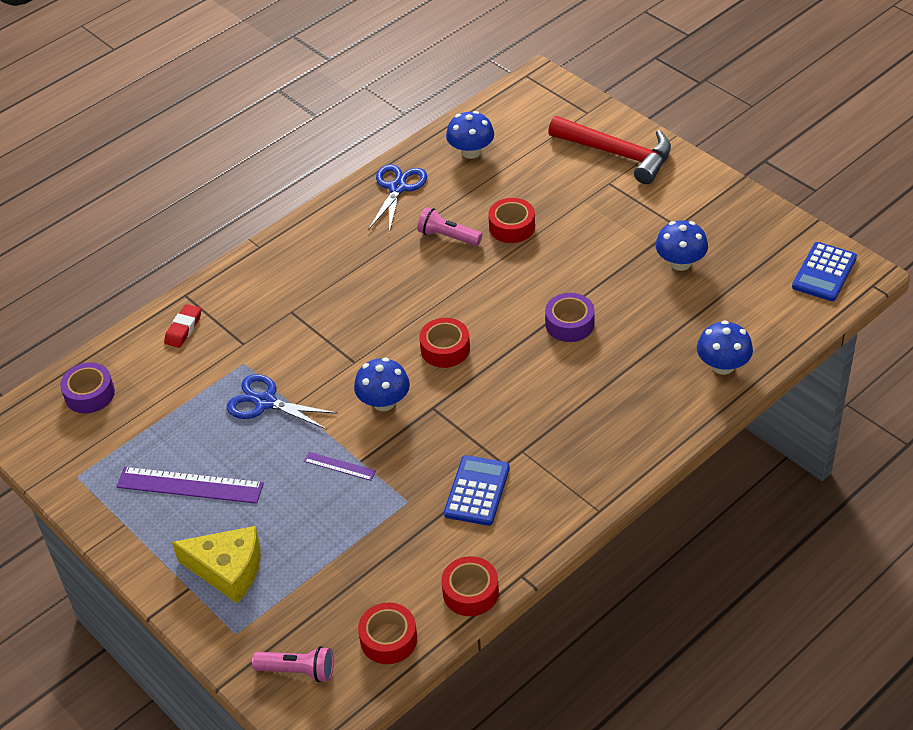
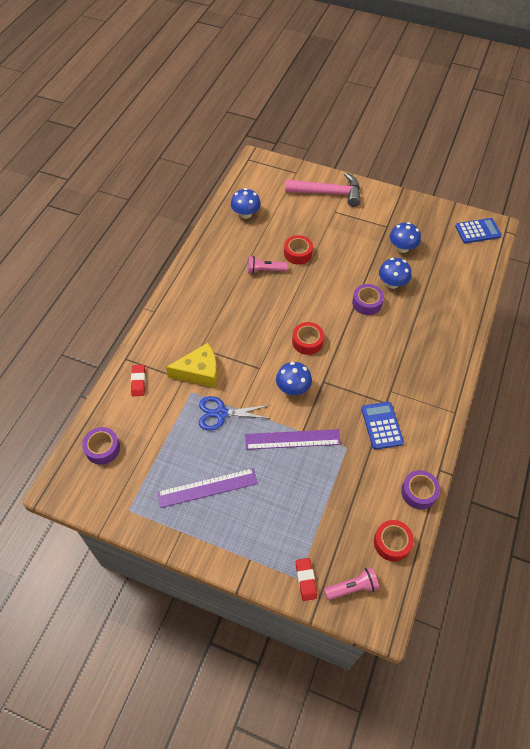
camera: 30 degrees left, 10 degrees up
(228, 570) = (267, 536): yellow cheese -> yellow cheese (199, 372)
(244, 638) = (306, 580): none -> red eraser
(339, 466) = (292, 439): purple ruler -> purple ruler, size x1.97
(397, 188) = (216, 248): blue scissors -> none
(470, 592) = (418, 492): red tape -> purple tape
(618, 154) = (328, 193): red hammer -> pink hammer
(723, 365) = (462, 301): blue mushroom -> blue mushroom (392, 283)
(824, 272) = (477, 231): blue calculator -> blue calculator turned 105 degrees counterclockwise

